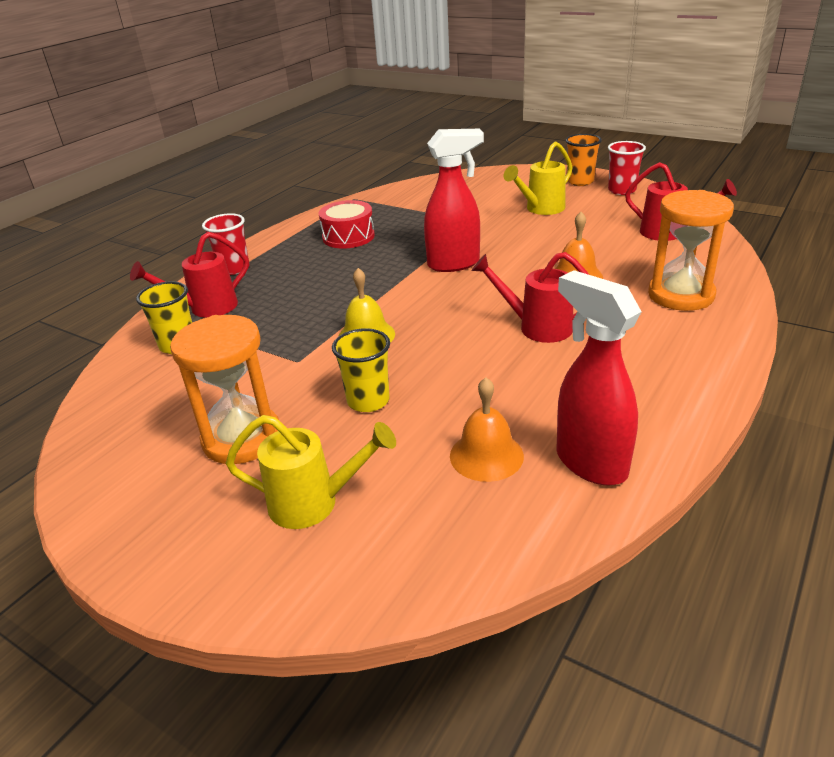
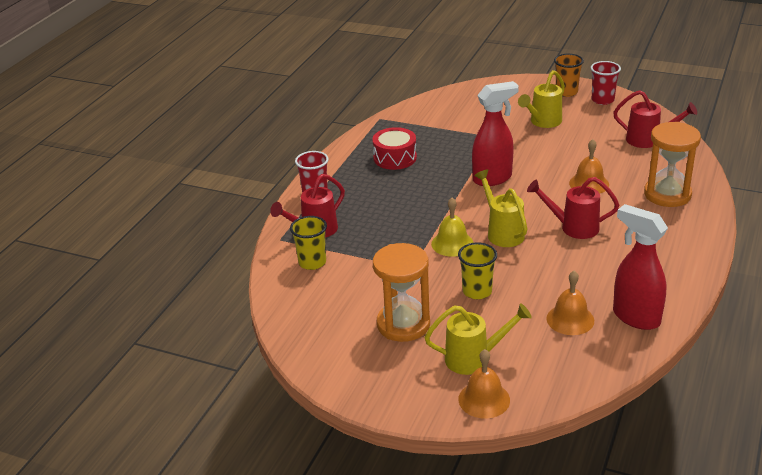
camera: 10 degrees left, 0 degrees up
(294, 577) = (484, 399): none -> orange bell
(438, 327) = (502, 232): none -> yellow watering can

